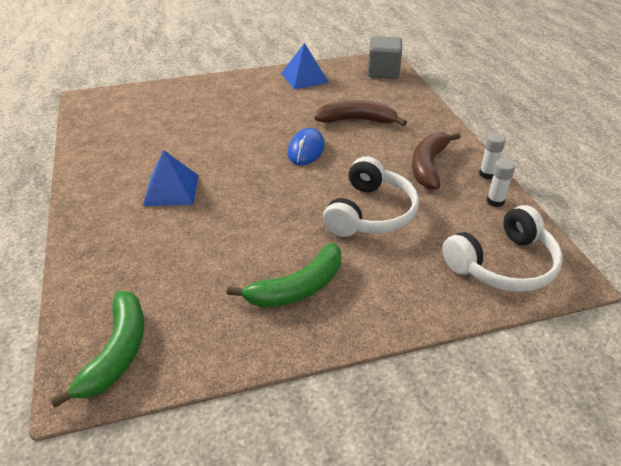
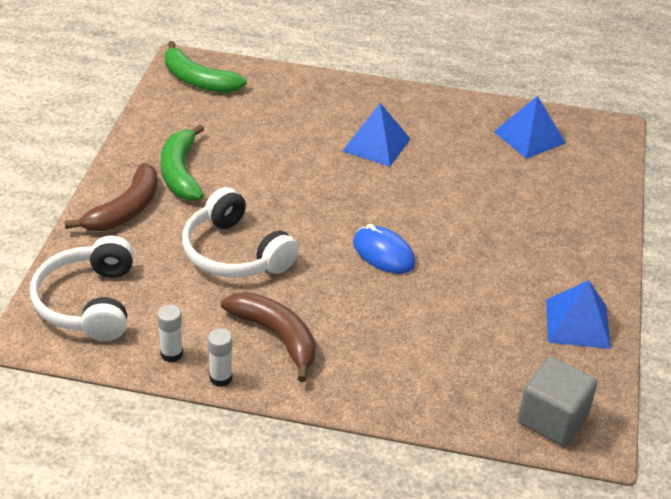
camera: 115 degrees right, 0 degrees up
(116, 126) = (529, 137): none -> blue pyramid
(357, 120) = (421, 323): brown banana -> brown banana (125, 210)

